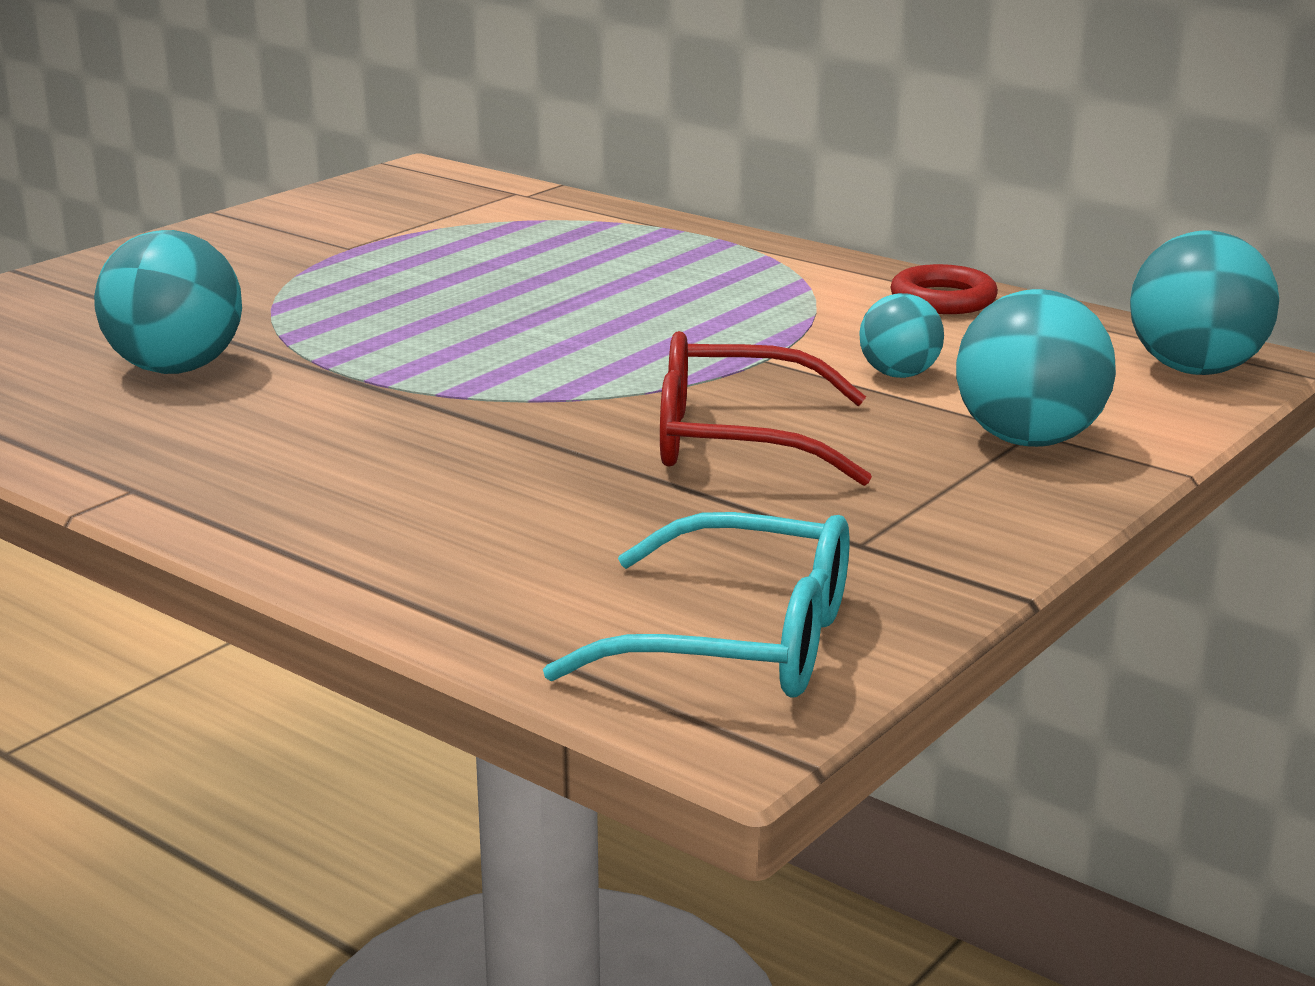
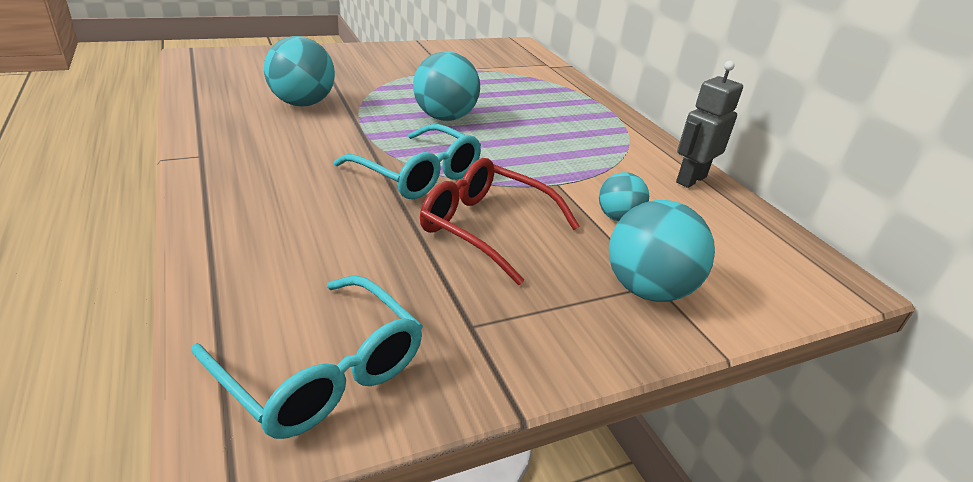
camera: 25 degrees right, 10 degrees up
(540, 409) = (418, 175): none -> turquoise glasses
(943, 299) = (690, 179): red ring -> grey robot
(1195, 369) = (801, 277): turquoise ball -> turquoise ball (444, 117)

